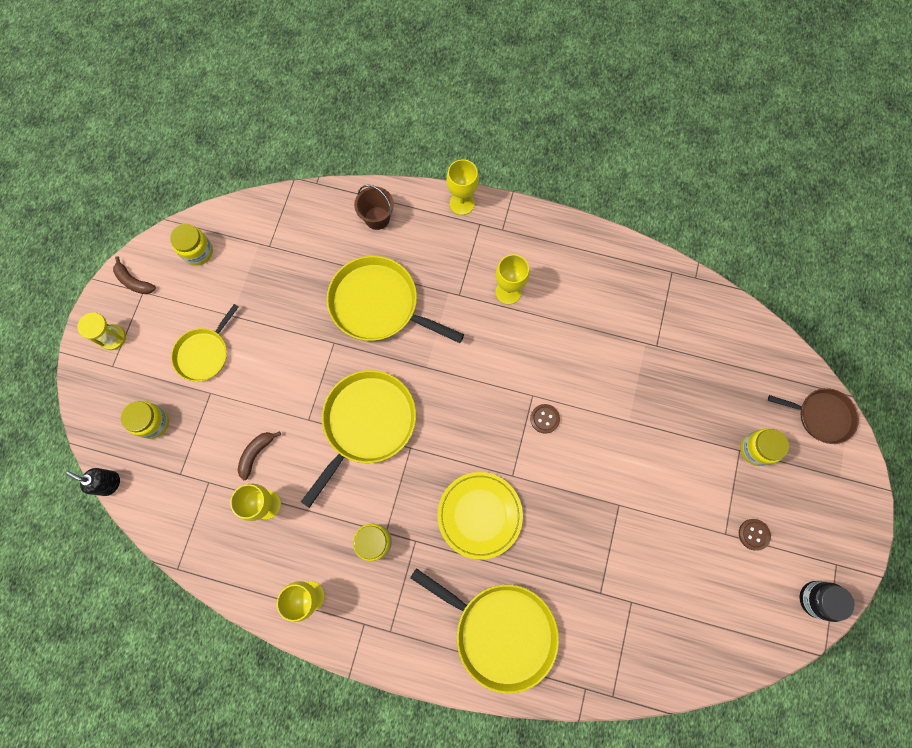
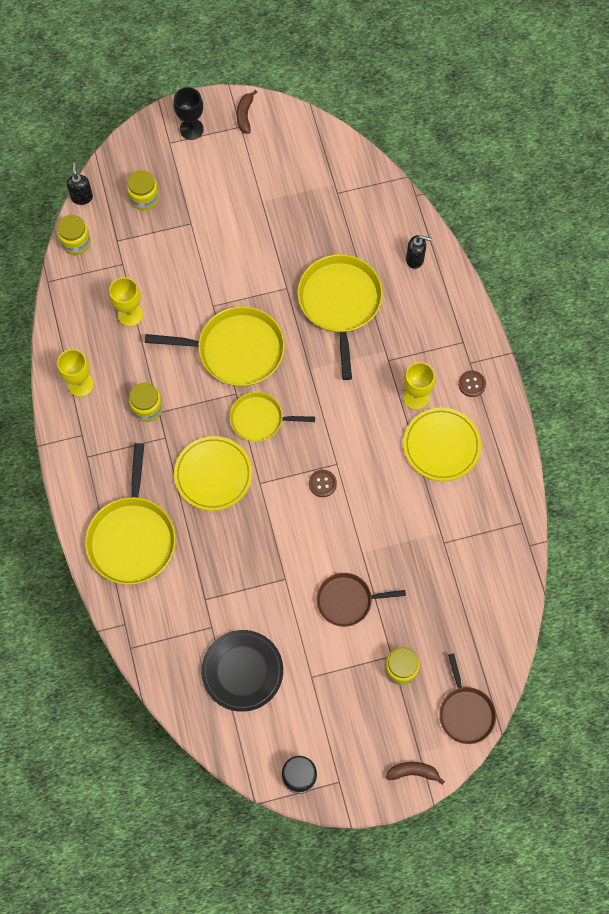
camera: 60 degrees right, 5 degrees down
(113, 338) = (191, 129): yellow hourglass -> black goblet
(198, 252) = (298, 144): yellow jar -> yellow jar (76, 242)
(204, 353) = (219, 200): yellow pan -> yellow pan (260, 419)
(256, 453) = (164, 284): brown banana -> brown banana (413, 772)
(377, 218) = (415, 259): brown bucket -> black soap dispenser
(462, 203) = (472, 318): yellow goblet -> none
(566, 296) = (441, 445): none -> yellow plate
(668, 460) = (347, 600): none -> brown pan
(689, 596) = (242, 671): none -> black plate
(753, 534) = (324, 700): brown button -> brown button (471, 384)

